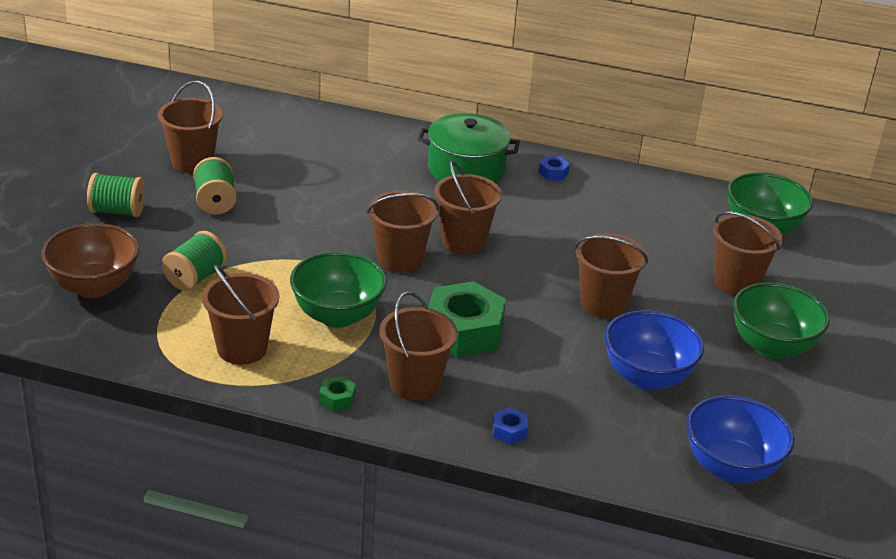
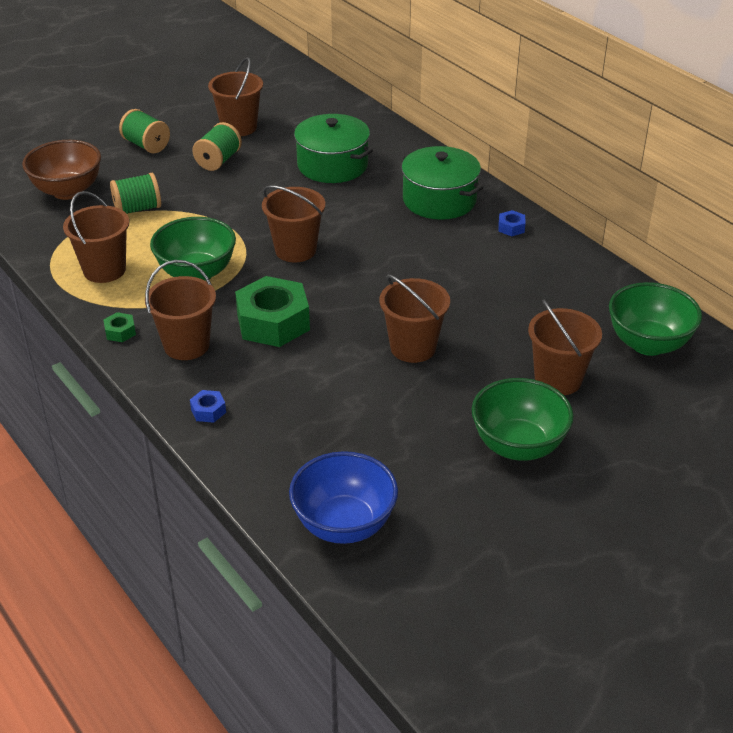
camera: 40 degrees right, 5 degrees up
(332, 169) = (332, 165): none -> green pot
(463, 242) = (362, 255): brown bucket -> none
(647, 377) = (371, 421): blue bowl -> none

